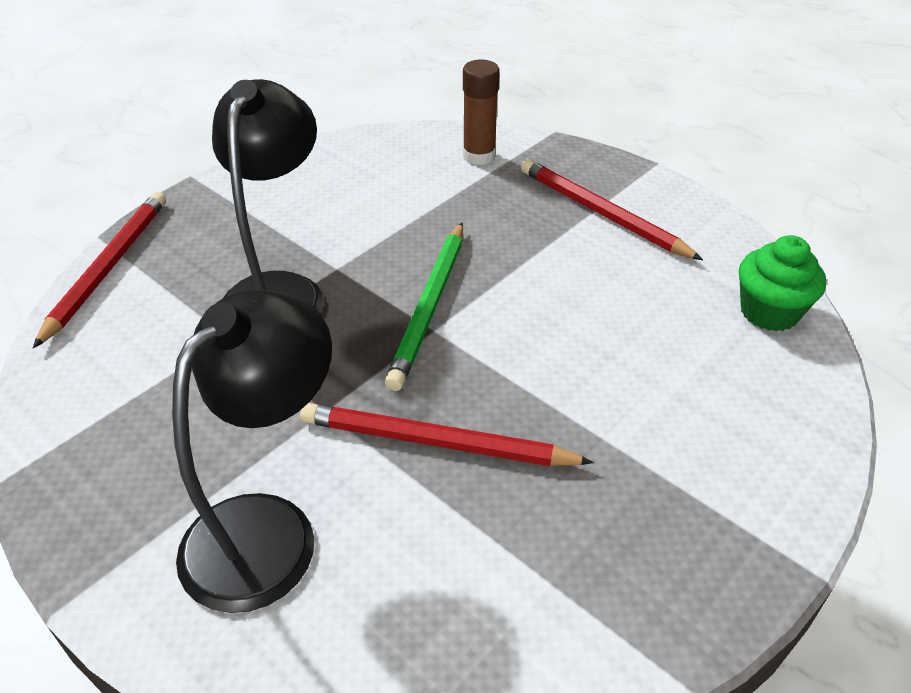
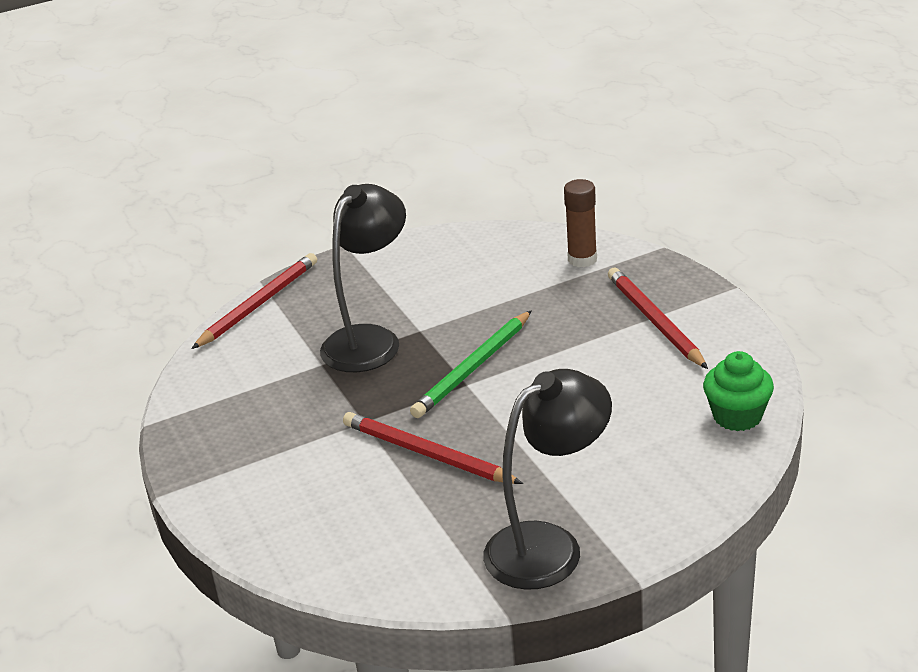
camera: 25 degrees right, 10 degrees down
(268, 529) = (295, 480): black lamp -> black lamp (549, 546)

